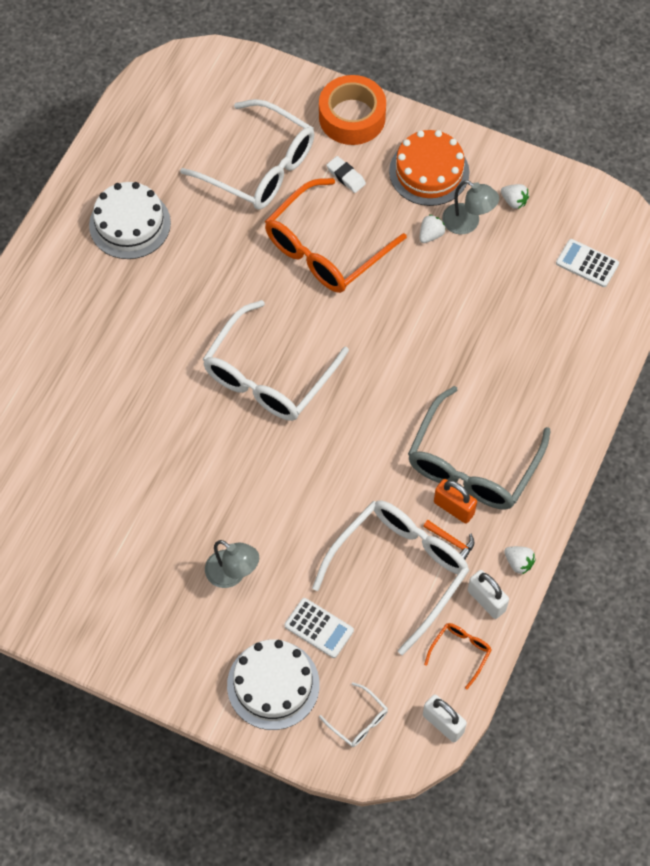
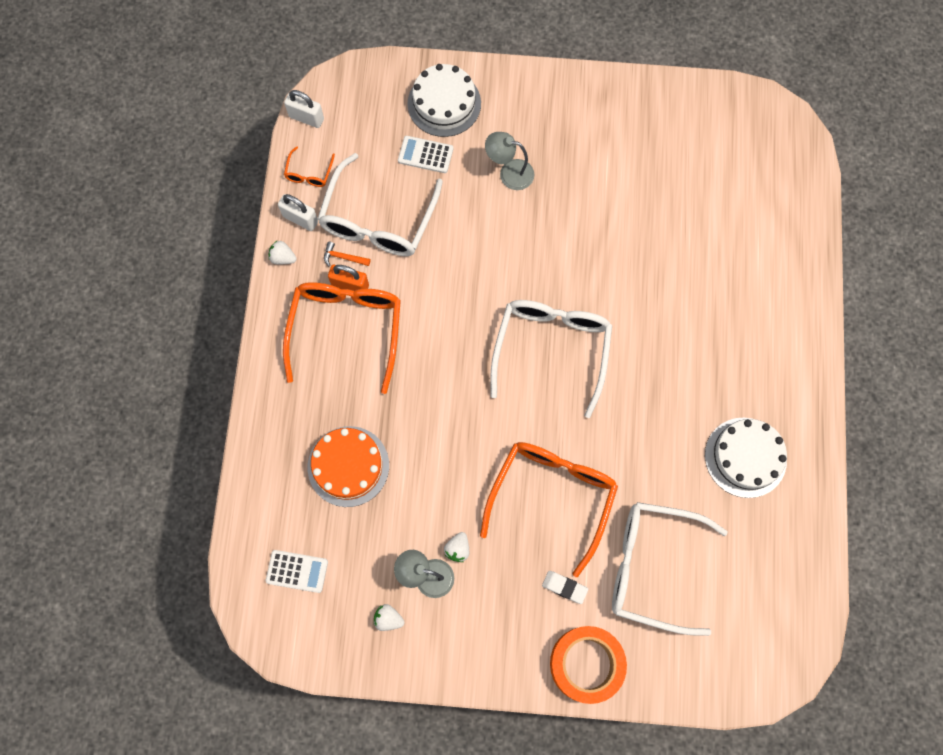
camera: 160 degrees right, 10 degrees up
(358, 721) = (370, 99): white glasses -> none
(429, 172) = (484, 624): orange cake -> orange cake (348, 466)
(472, 464) = (346, 329): grey glasses -> orange glasses

